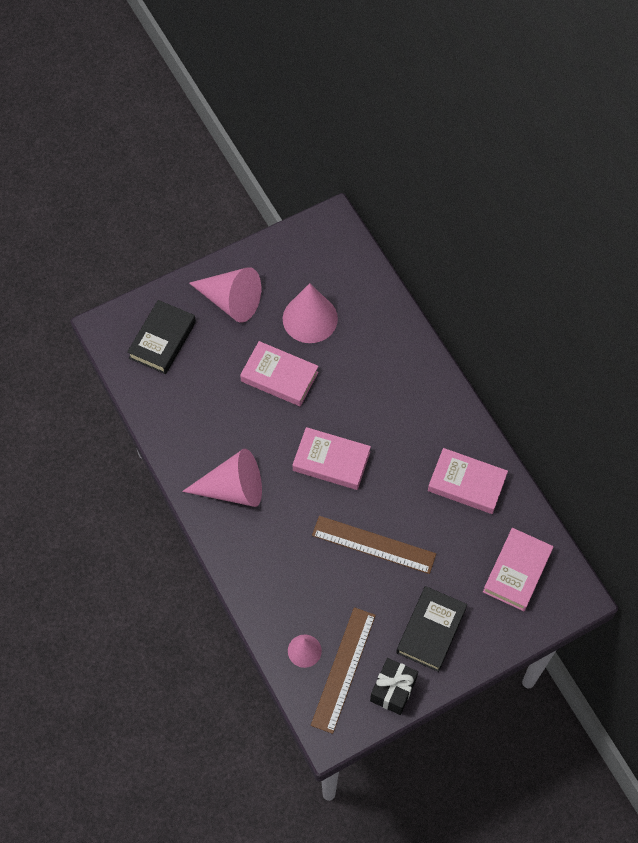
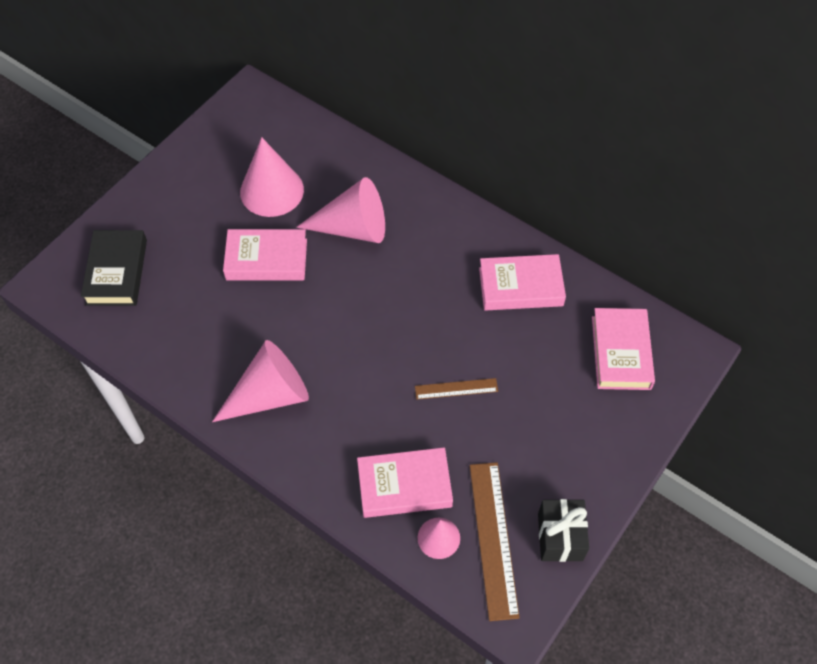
camera: 25 degrees left, 5 degrees down
(231, 301) = (177, 205): pink cone -> pink cone (353, 228)
(331, 461) = (366, 322): pink book -> pink book (404, 486)
(374, 544) = (456, 388): brown ruler -> brown ruler, size x0.55
(431, 630) = (566, 453): black book -> none

